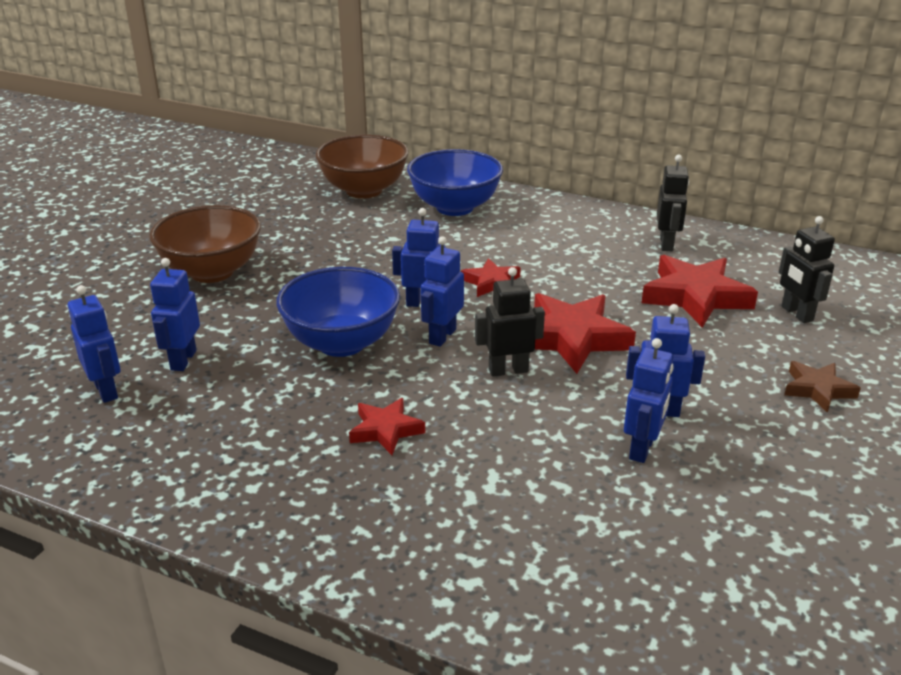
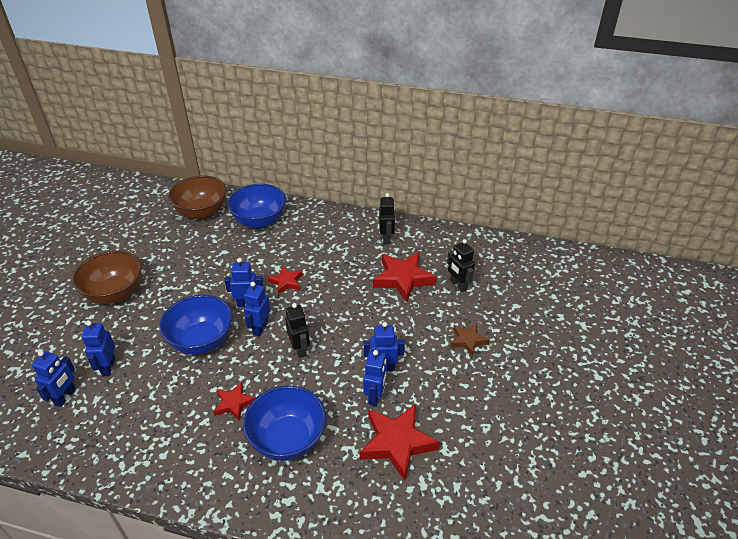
camera: 10 degrees left, 10 degrees up
(106, 390) = (65, 397): blue robot -> blue robot turned 60 degrees clockwise
(476, 492) = (288, 439): none -> blue bowl
(508, 370) = (300, 349): black robot -> black robot turned 90 degrees clockwise
(572, 338) = (334, 320): red star -> red star (397, 443)

